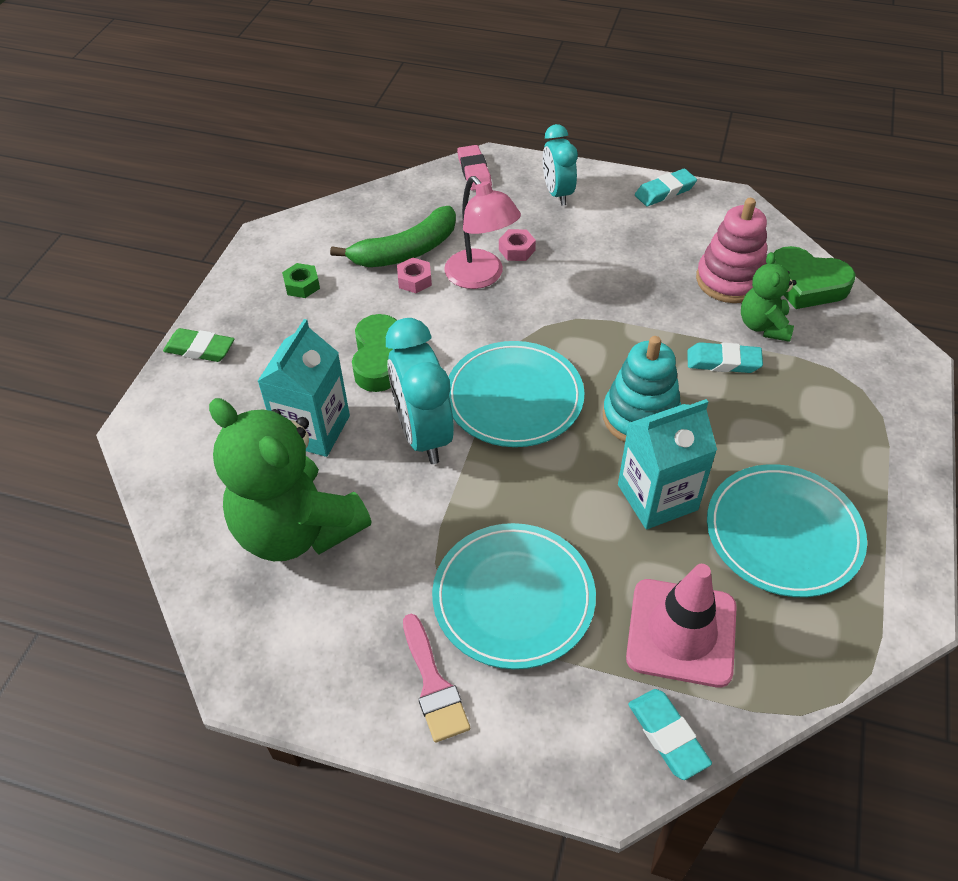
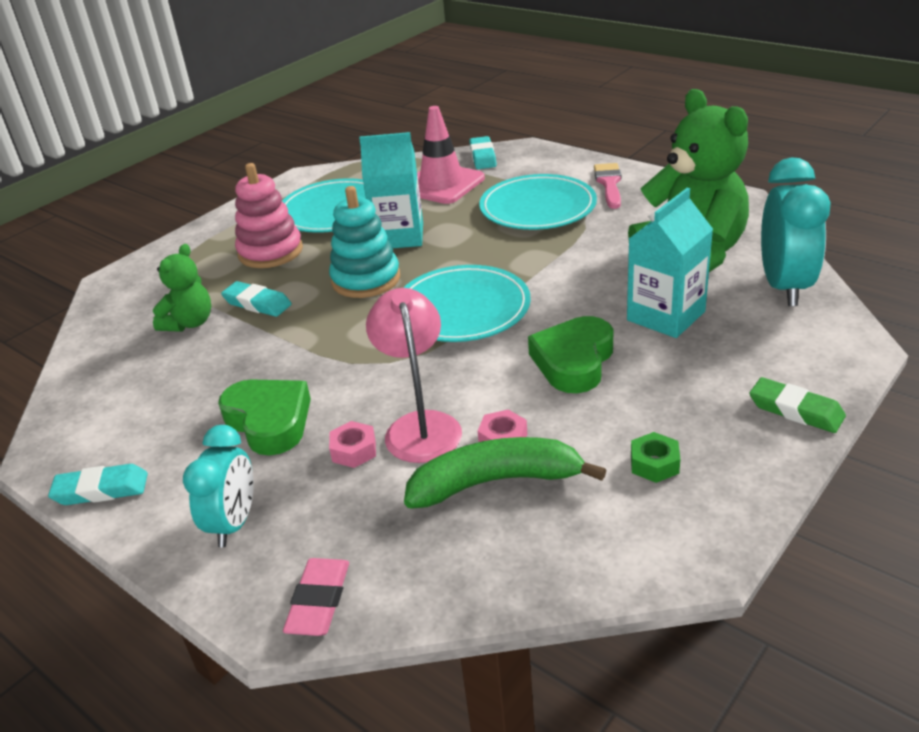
camera: 155 degrees left, 15 degrees down
(423, 434) = (560, 296): turquoise clock -> turquoise clock (784, 287)
(730, 280) = (166, 367): pink stacking toy -> pink stacking toy (270, 252)
(806, 284) = (104, 349): green heart -> green heart (269, 421)

